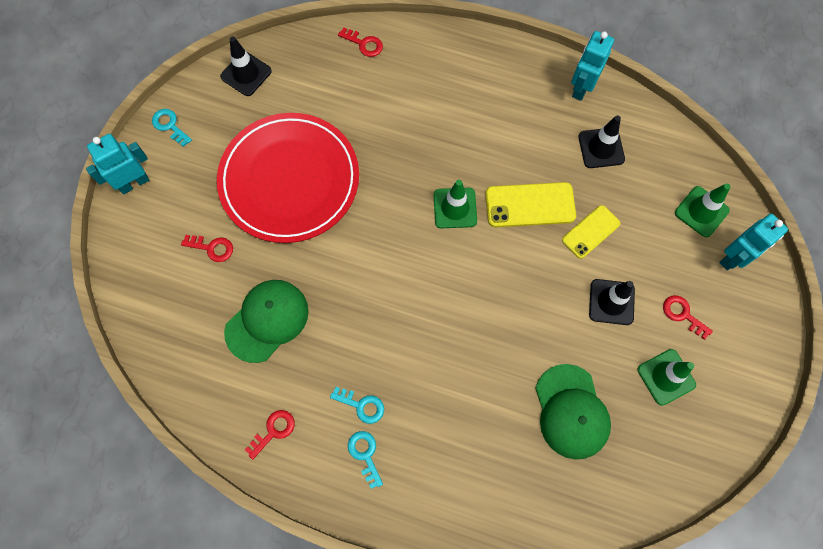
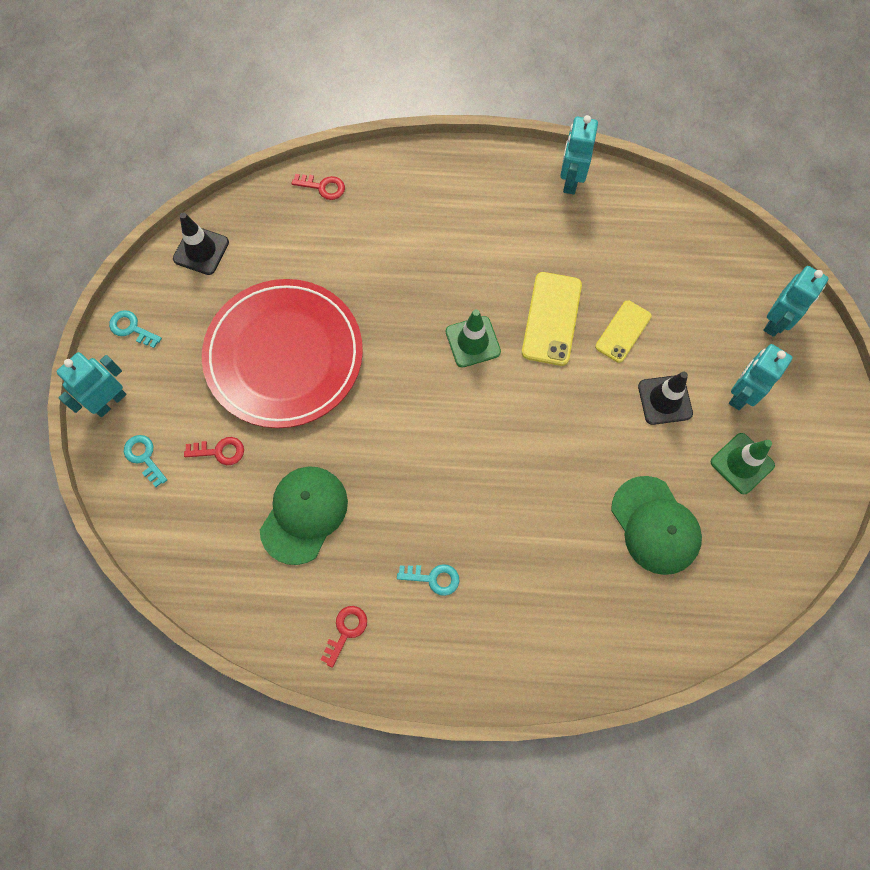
camera: 15 degrees left, 0 degrees up
(365, 454) = (452, 629): turquoise key -> turquoise key (144, 457)
(530, 205) = (551, 318): yellow phone -> yellow phone turned 60 degrees counterclockwise
(601, 148) = (609, 240): black traffic cone -> none
(682, 314) = (741, 394): red key -> turquoise robot
(701, 211) = (731, 282): green traffic cone -> none

